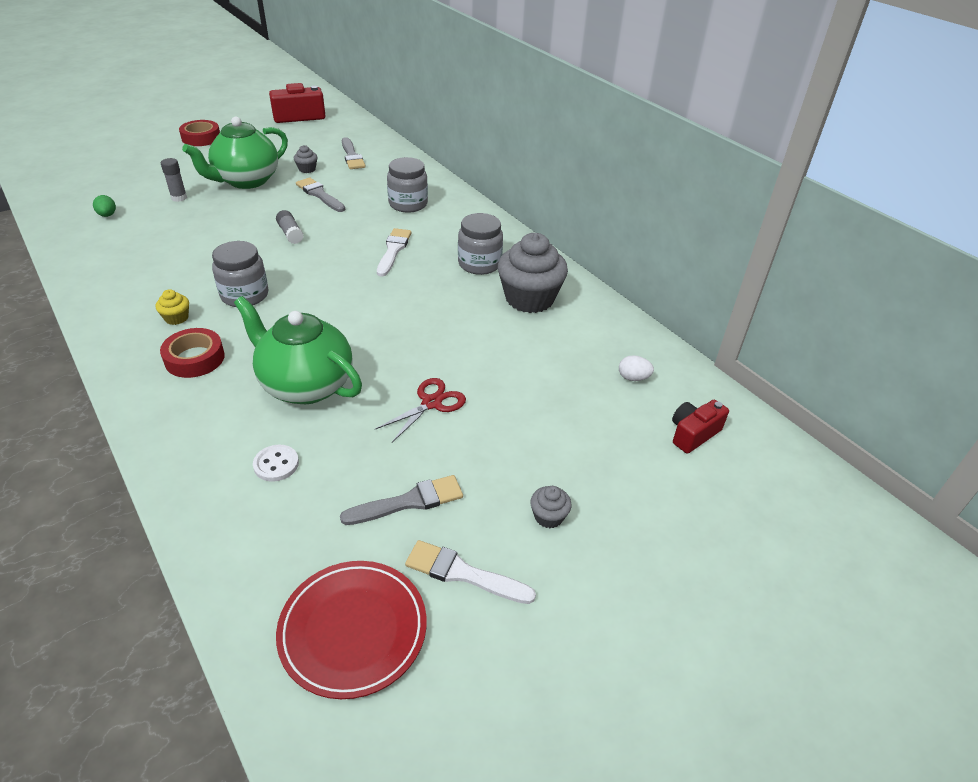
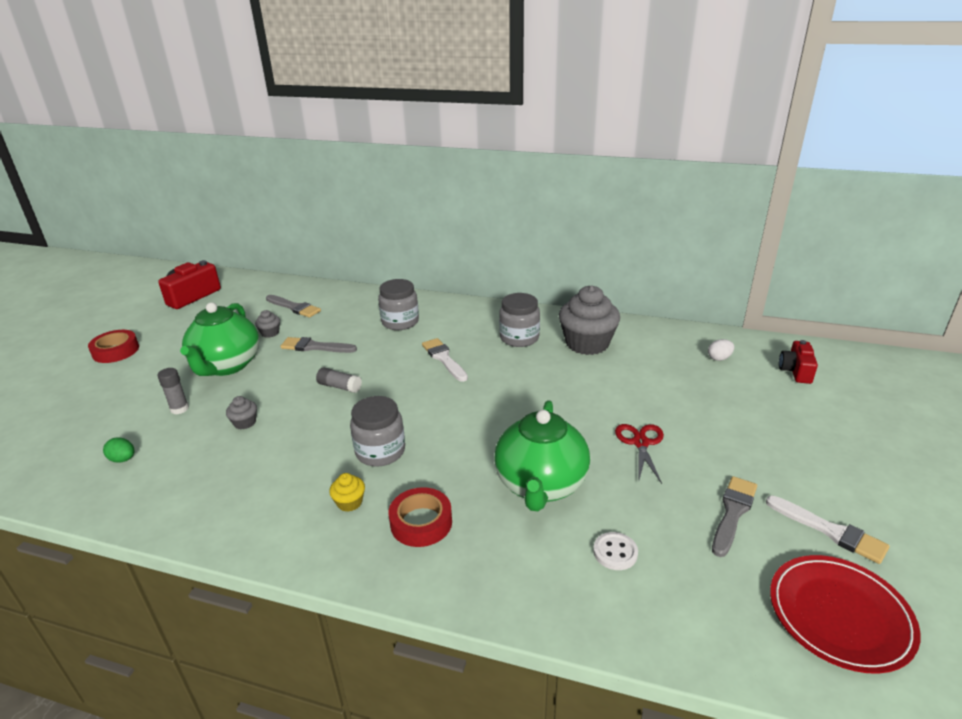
camera: 35 degrees left, 10 degrees down
(305, 385) = (540, 485): green teapot -> green teapot turned 75 degrees counterclockwise
(463, 573) = (830, 531): white brush -> white brush turned 120 degrees counterclockwise
(548, 516) = (812, 464): grey cupcake -> grey cupcake (245, 423)

